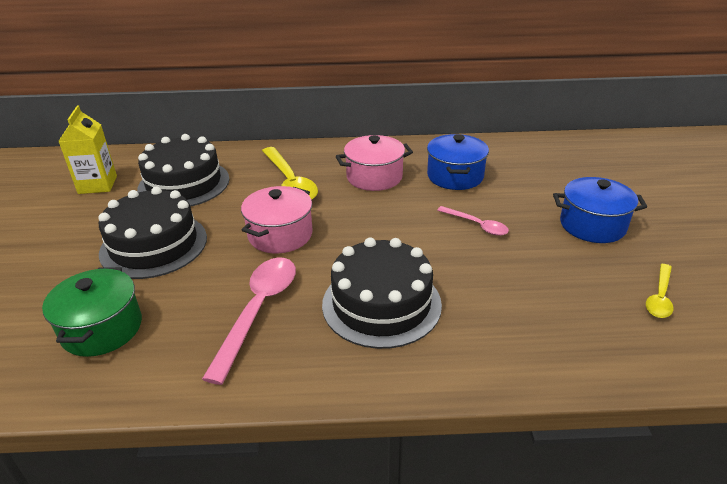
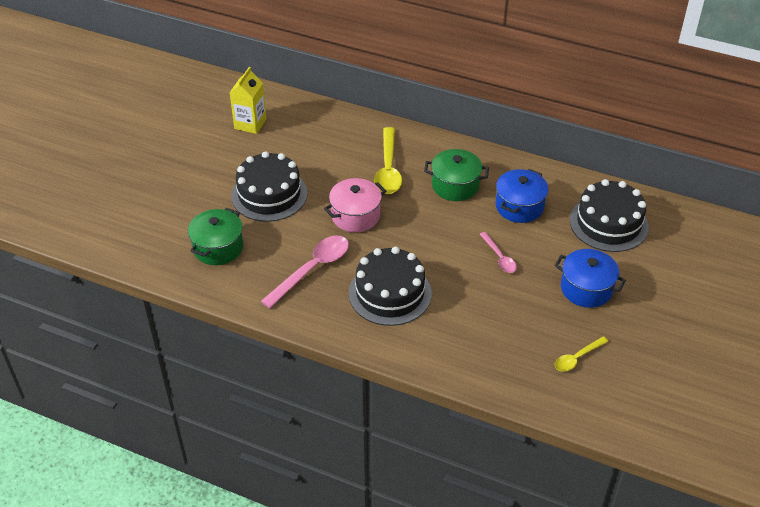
camera: 25 degrees right, 10 degrees up
(184, 184) = (311, 143): black cake -> black cake (608, 223)
(374, 177) = (455, 185): pink pot -> green pot

